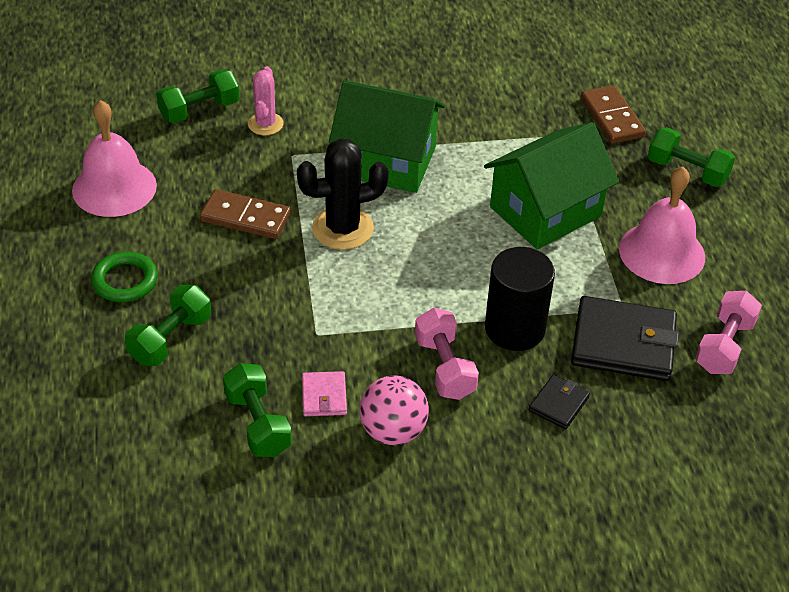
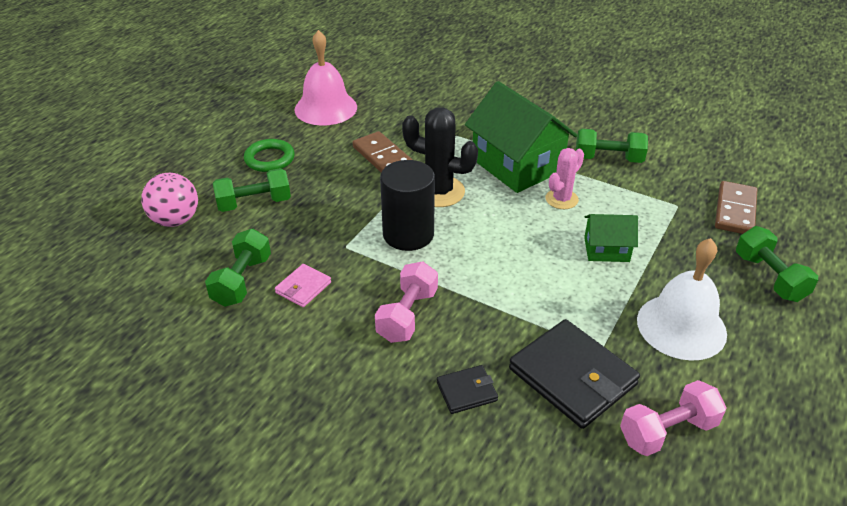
camera: 40 degrees right, 5 degrees down
(199, 110) = (425, 88): green dumbbell -> green dumbbell (608, 159)
(265, 124) = (458, 111): pink cactus -> pink cactus (561, 199)
(393, 431) = (321, 337): pink ball -> pink ball (175, 220)
(514, 329) = (491, 317): black cylinder -> black cylinder (408, 234)
(545, 211) = (606, 249): green house -> green house, size x0.51
(662, 252) = (681, 326): pink bell -> white bell

